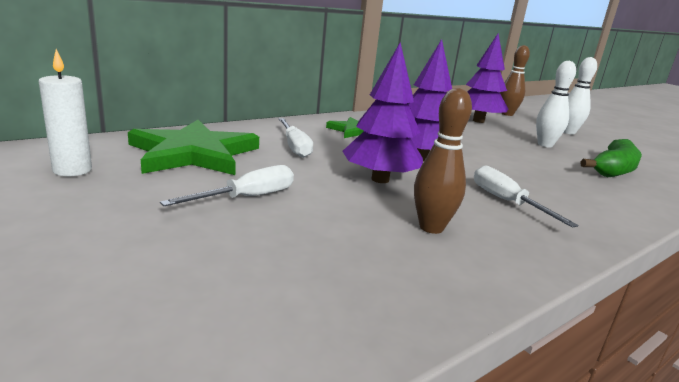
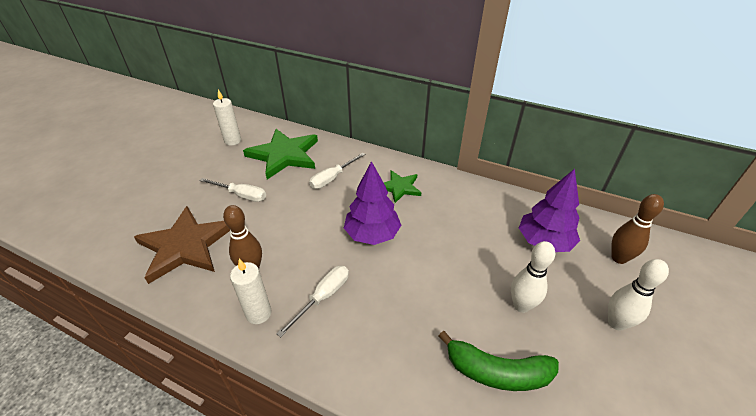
camera: 65 degrees right, 20 degrees up
(326, 266) = (185, 246): none -> brown star
(380, 179) = (309, 229): purple tree -> none
(520, 241) = (258, 313): none -> white candle

